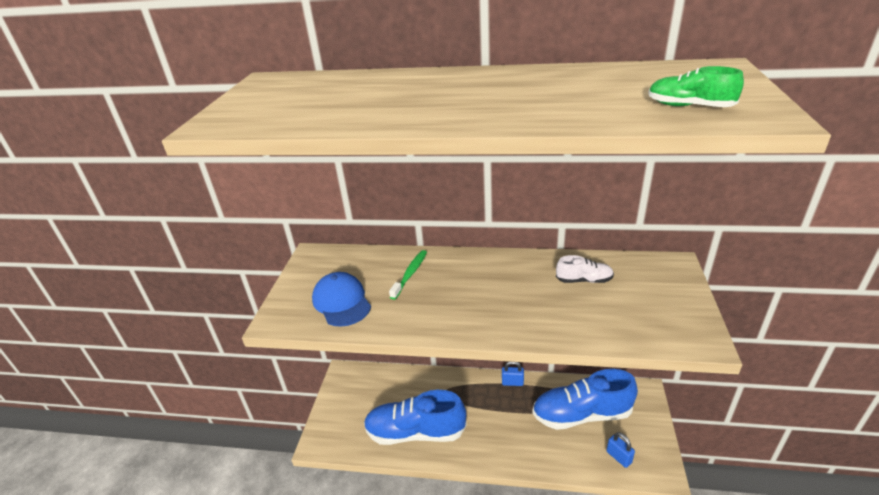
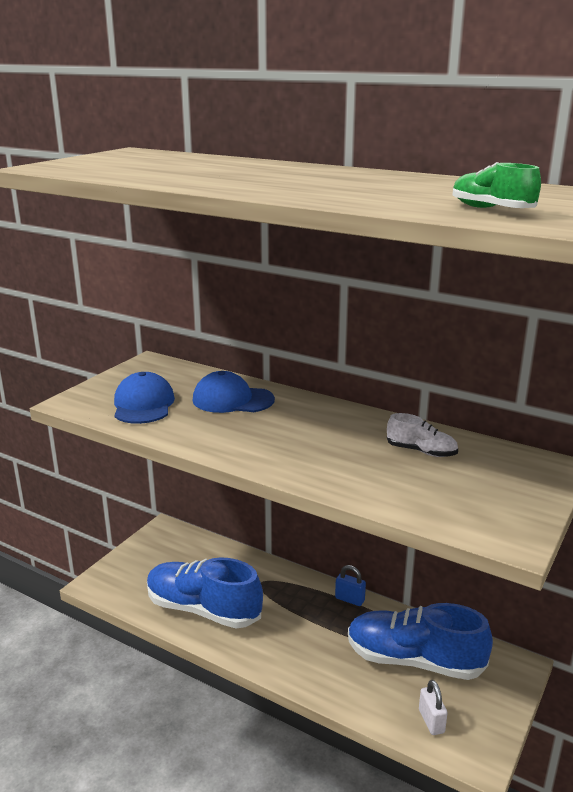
camera: 20 degrees right, 10 degrees down
(410, 274) = (232, 400): green toothbrush -> blue cap
(618, 457) = (431, 721): blue padlock -> white padlock

